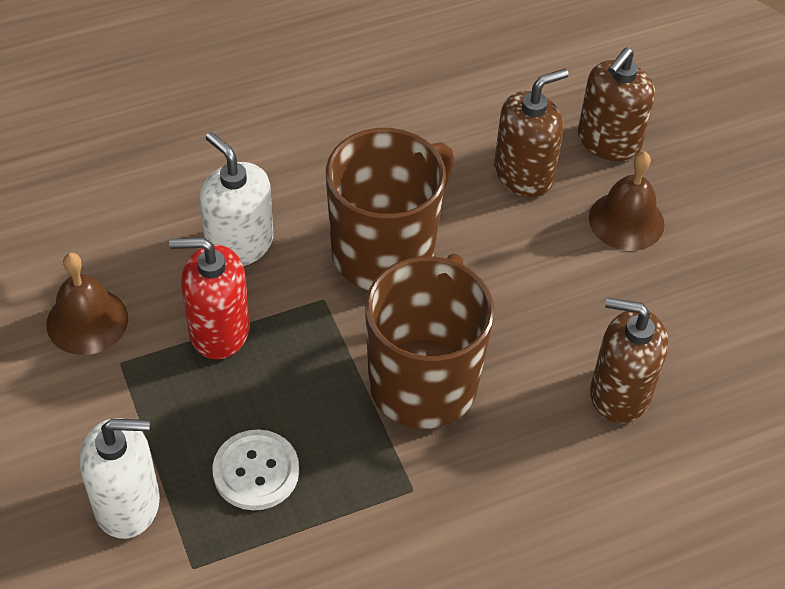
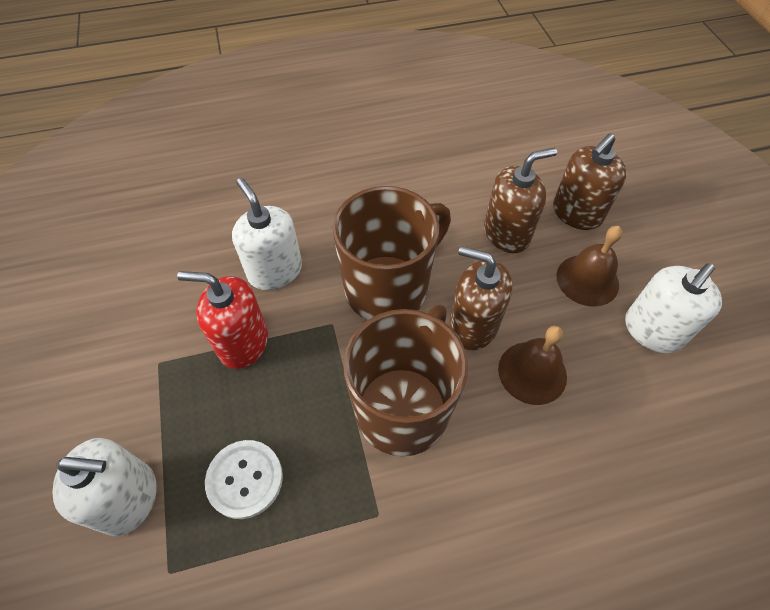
camera: 10 degrees right, 5 degrees up
(87, 321) = (142, 324): brown bell -> brown bell (532, 372)
(620, 393) = (573, 438): brown soap dispenser -> brown soap dispenser (473, 326)
(705, 271) = (652, 330): none -> white soap dispenser

